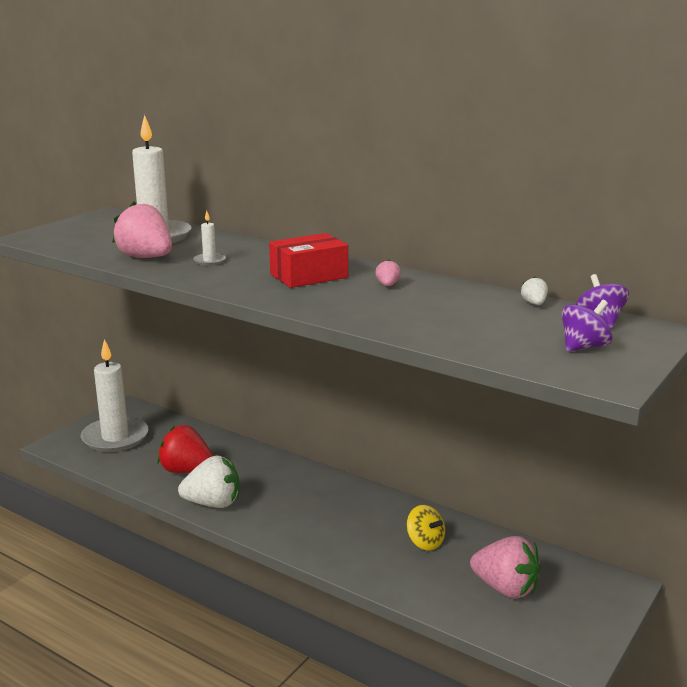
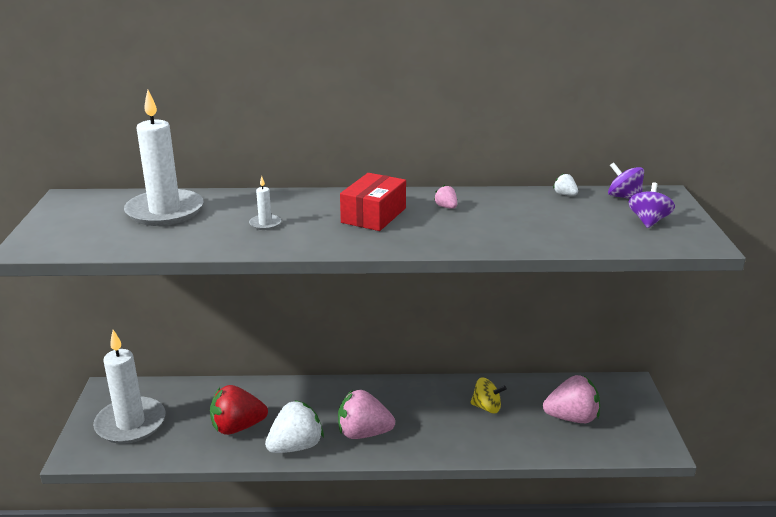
camera: 35 degrees left, 5 degrees up
(146, 257) = (200, 236): pink strawberry -> pink strawberry (363, 433)

